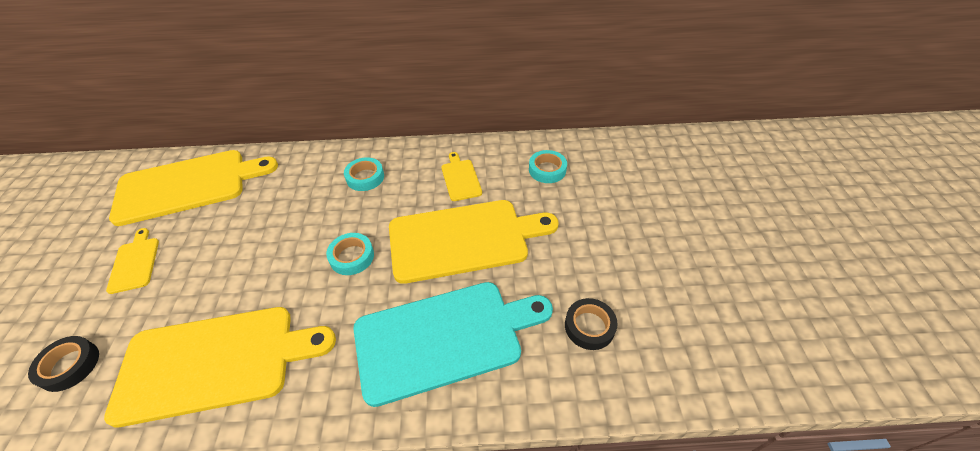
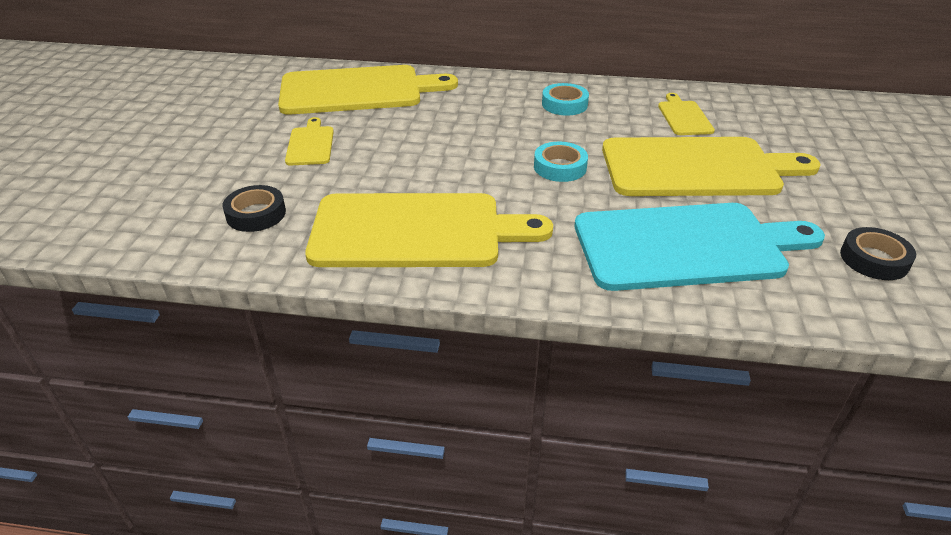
camera: 10 degrees right, 10 degrees down
(547, 170) = (796, 121): turquoise tape -> none

